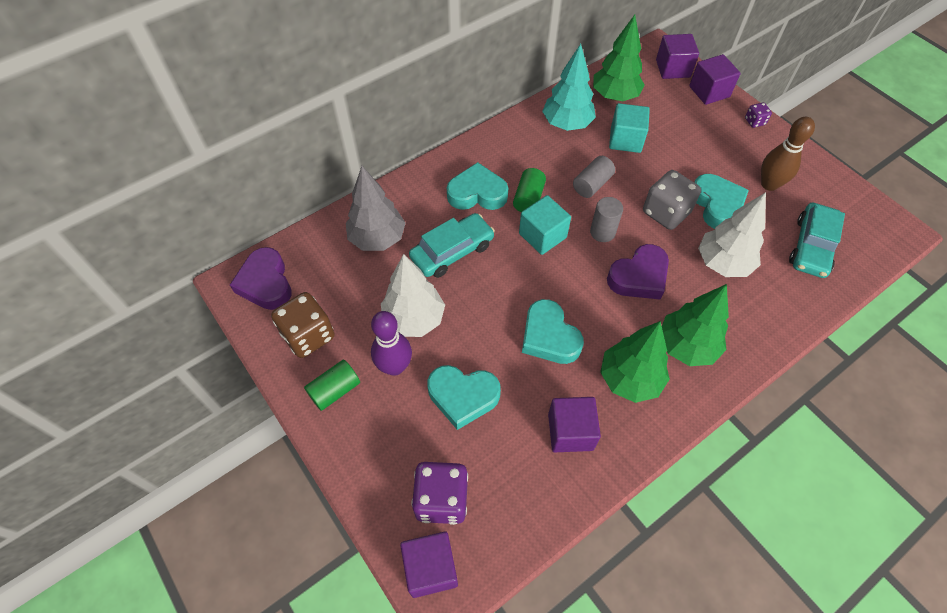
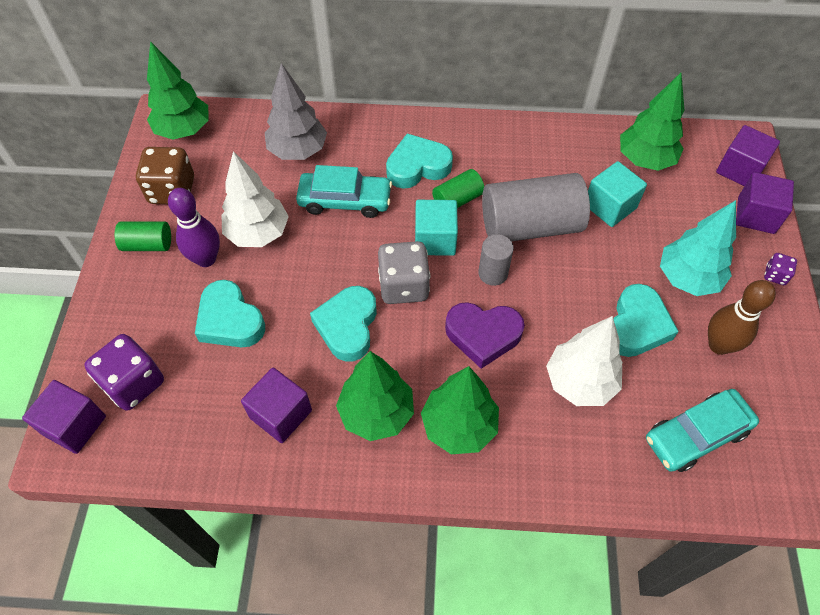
camera: 40 degrees right, 0 degrees up
(266, 283) = (184, 130): purple heart -> green tree
(477, 193) = (417, 166): turquoise heart -> turquoise heart turned 60 degrees counterclockwise
(567, 124) = (566, 157): turquoise tree -> turquoise tree (687, 278)
(592, 184) = (530, 225): grey cylinder -> grey cylinder, size x2.01
(666, 212) = (575, 297): grey dice -> grey dice (403, 286)

